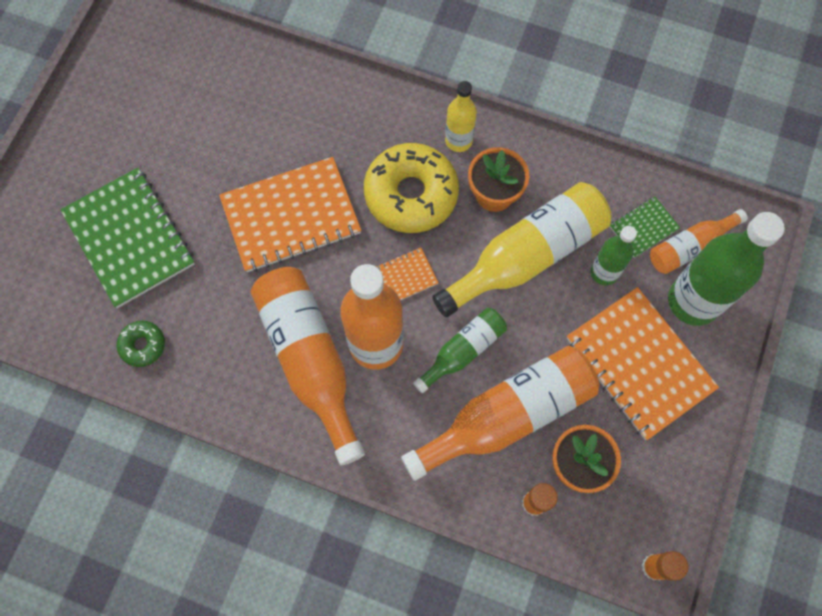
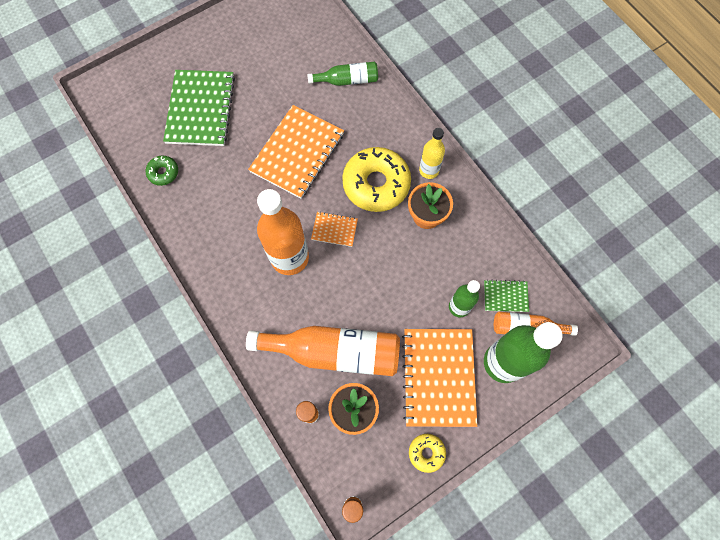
camera: 35 degrees right, 0 degrees up
(291, 216) = (297, 153): orange notebook -> orange notebook turned 75 degrees counterclockwise
(310, 360) = (246, 242): orange bottle -> none
(463, 351) = (337, 296): green bottle -> green bottle (347, 80)
(527, 256) = (418, 265): yellow bottle -> none
(687, 453) = (426, 452): none -> yellow donut

